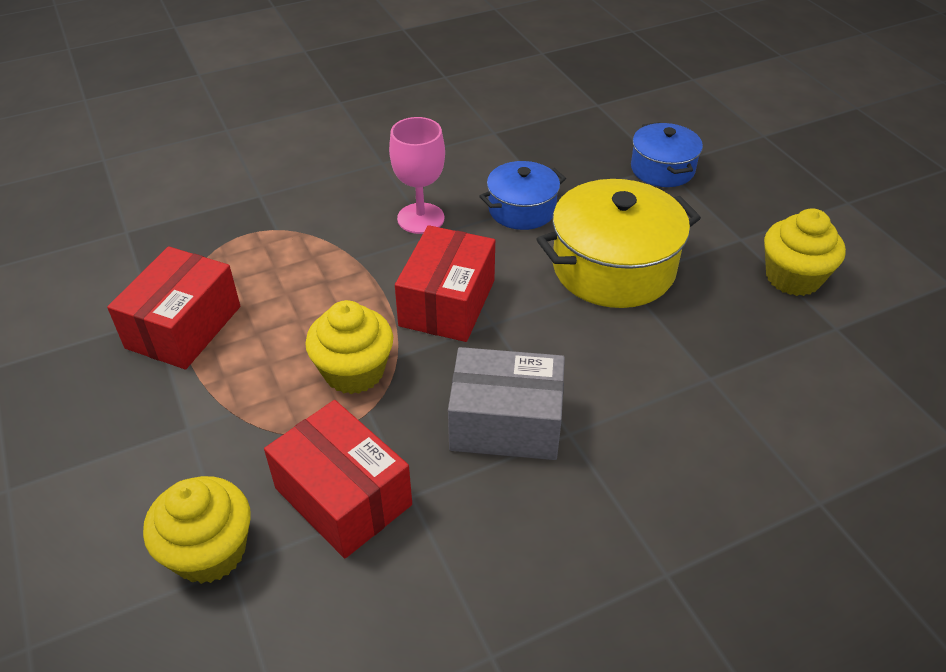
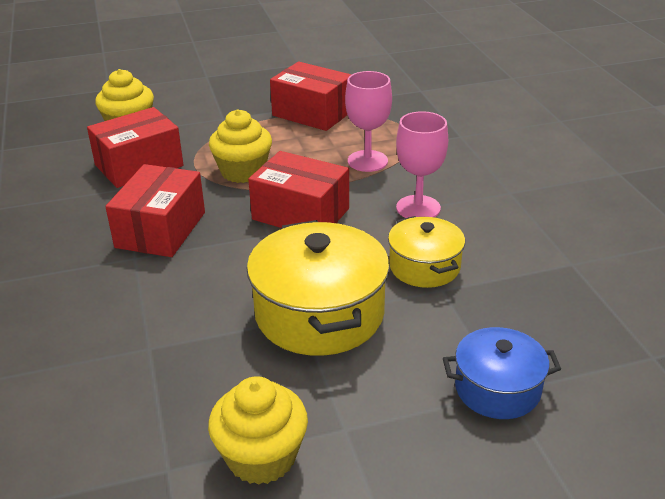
camera: 100 degrees right, 10 degrees down
(322, 262) = (367, 161): none -> pink goblet
(506, 423) = (160, 230): grey box -> red box
(522, 209) = (424, 267): blue pot -> yellow pot

